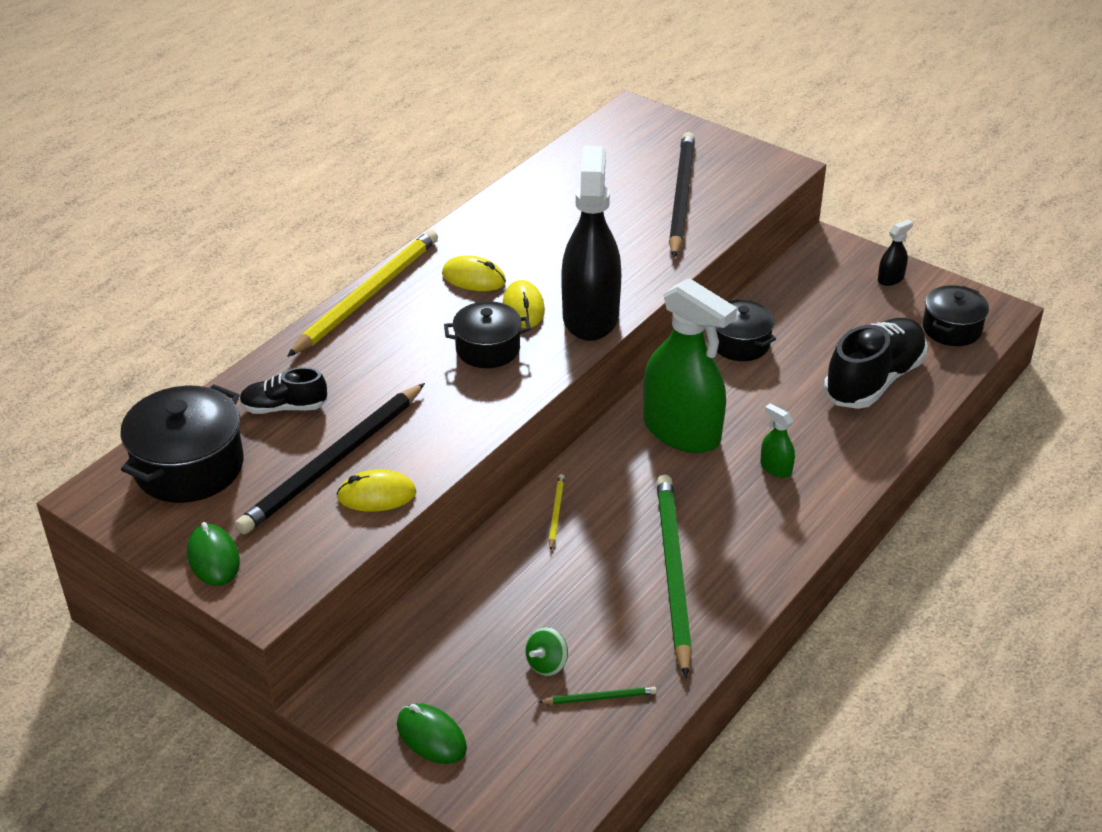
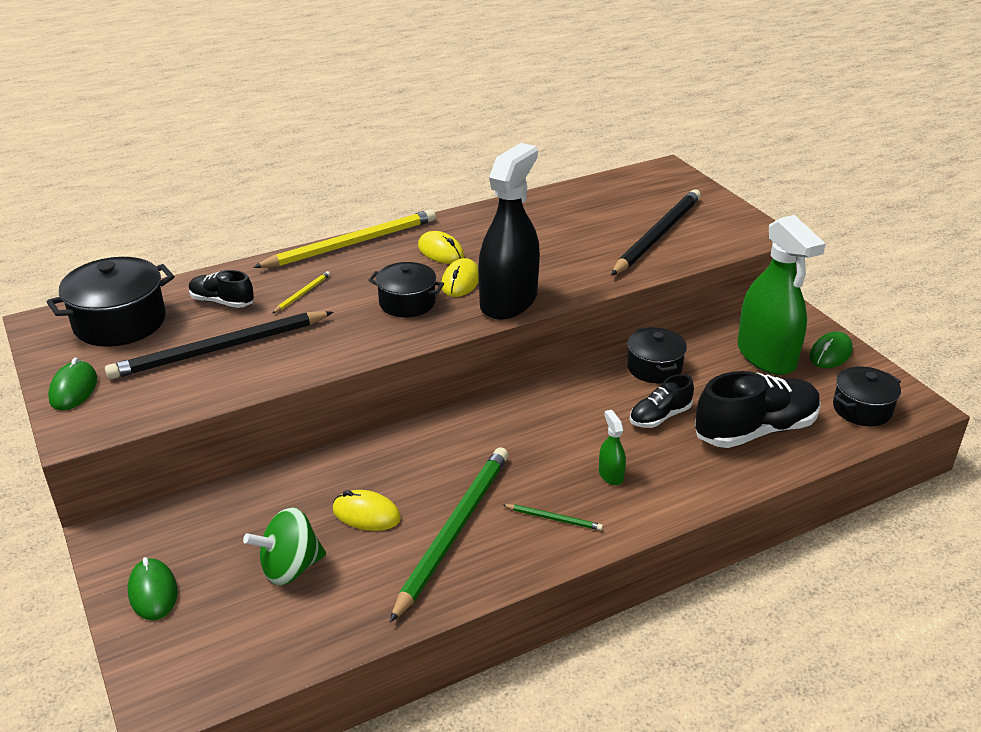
camera: 25 degrees right, 5 degrees down
(377, 495) = (228, 382): yellow mouse -> yellow mouse (366, 514)
(547, 664) = (290, 568): green spinning top -> green spinning top, size x1.69
(556, 512) = (397, 451): yellow pencil -> yellow pencil (302, 294)
(600, 698) = (309, 612): green pencil -> green pencil (554, 519)
(681, 431) = (551, 421): green spray bottle -> green spray bottle (766, 356)
(780, 394) = (660, 416): none -> black shoe
(890, 279) = (830, 354): black spray bottle -> green mouse

